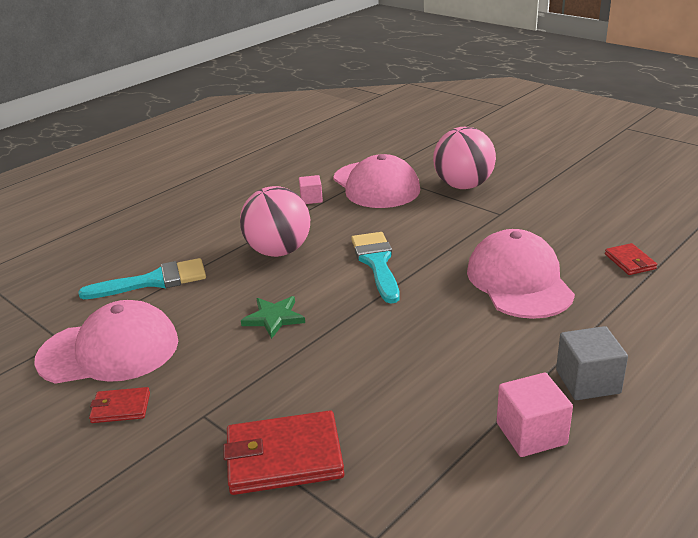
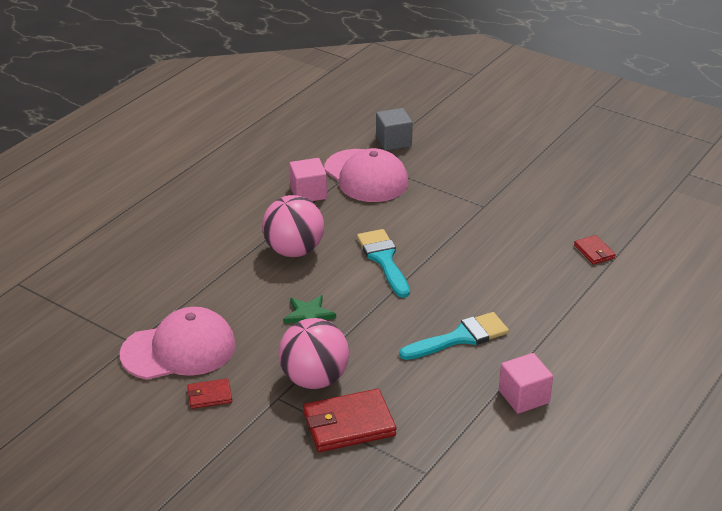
camera: 10 degrees left, 5 degrees up
(154, 281) = (191, 284): turquoise brush -> turquoise brush (460, 337)
(311, 199) = (308, 193): pink cube -> pink cube, size x1.58
(463, 186) = (447, 175): pink ball -> pink ball (314, 379)
(519, 281) = (505, 273): pink cap -> none
(587, 381) = (562, 356): grey cube -> grey cube (393, 141)

